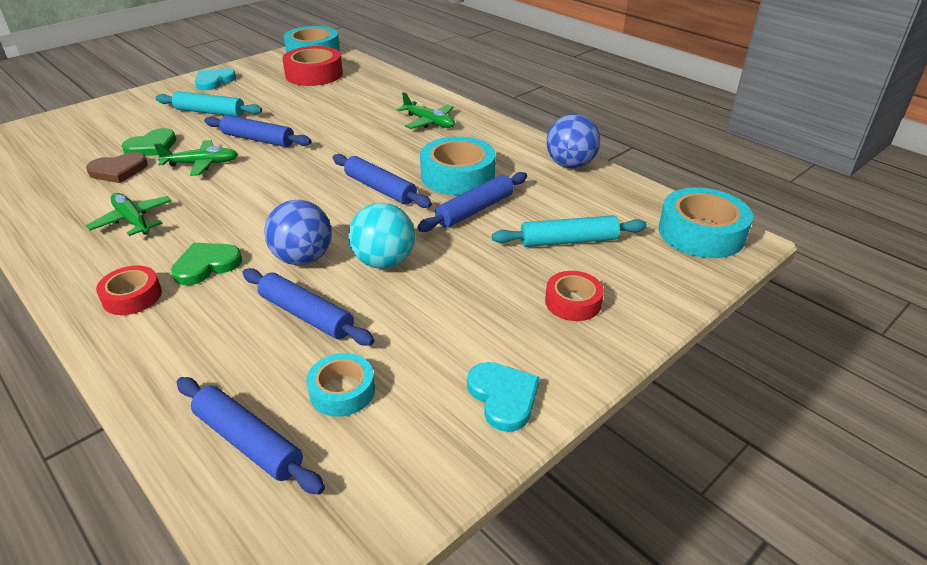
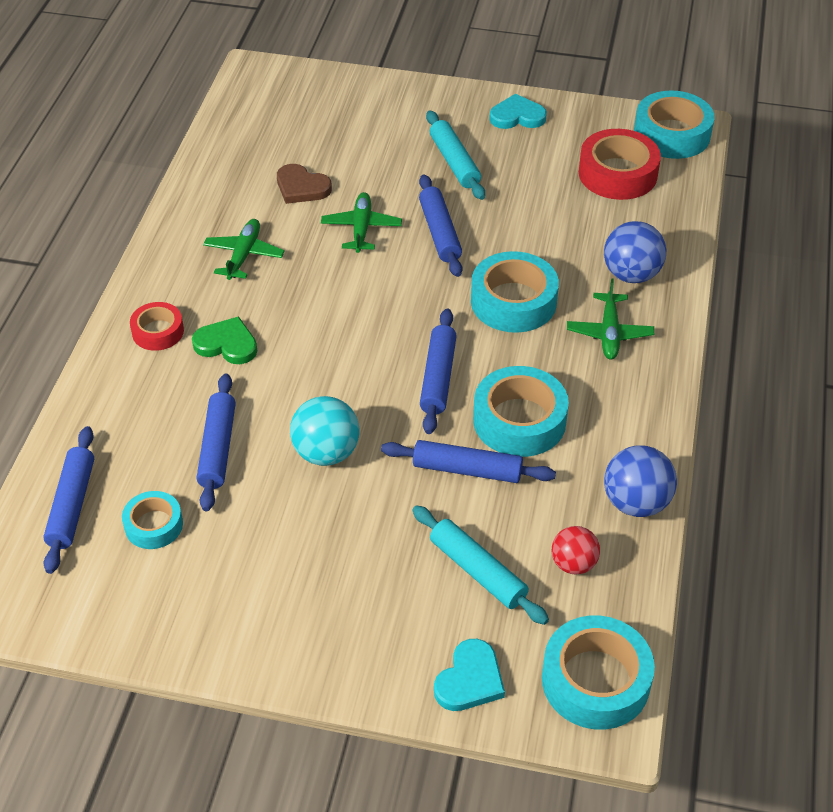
camera: 55 degrees right, 10 degrees up
(152, 146) = (357, 175): green heart -> none
(201, 164) = (361, 228): green plane -> green plane turned 135 degrees counterclockwise
(303, 258) = (285, 396): blue ball -> blue ball (631, 274)
(357, 139) = (513, 301): none -> turquoise tape
(503, 397) = (218, 629): turquoise heart -> turquoise heart (470, 680)
(573, 302) = (379, 620): red tape -> none
(597, 203) = (573, 564): none -> red ball

